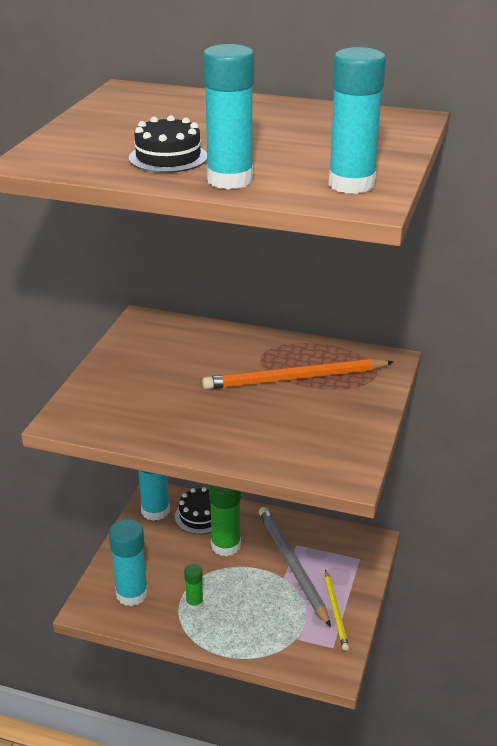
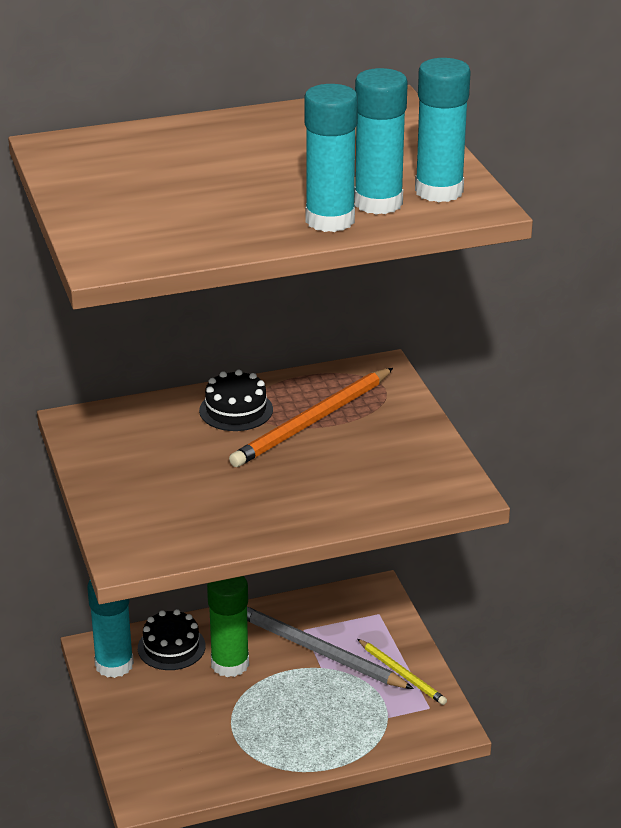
camera: 35 degrees left, 0 degrees up
(132, 594) = (177, 759): turquoise glue stick -> turquoise glue stick (378, 203)
(168, 157) = (235, 214): black cake -> black cake (236, 410)
(194, 603) = (254, 735): green glue stick -> none

